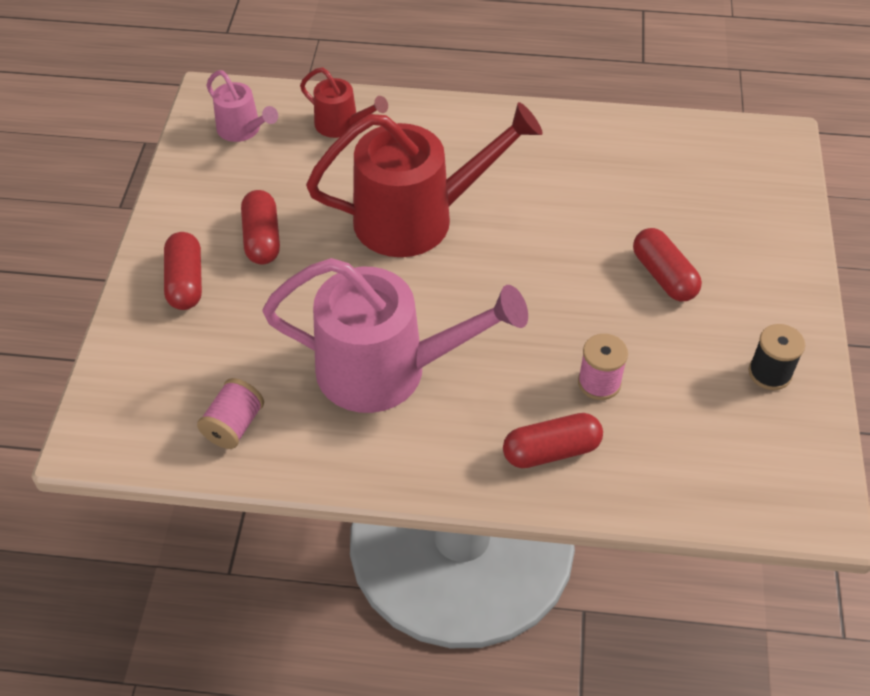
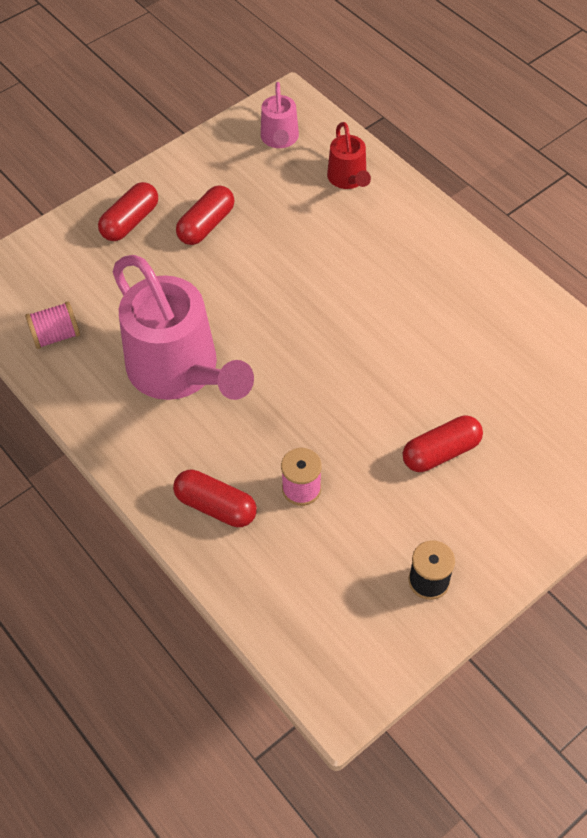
camera: 45 degrees right, 5 degrees up
(418, 218) = (320, 283): red watering can -> none
(664, 276) = (441, 452): red capsule -> red capsule turned 45 degrees clockwise

